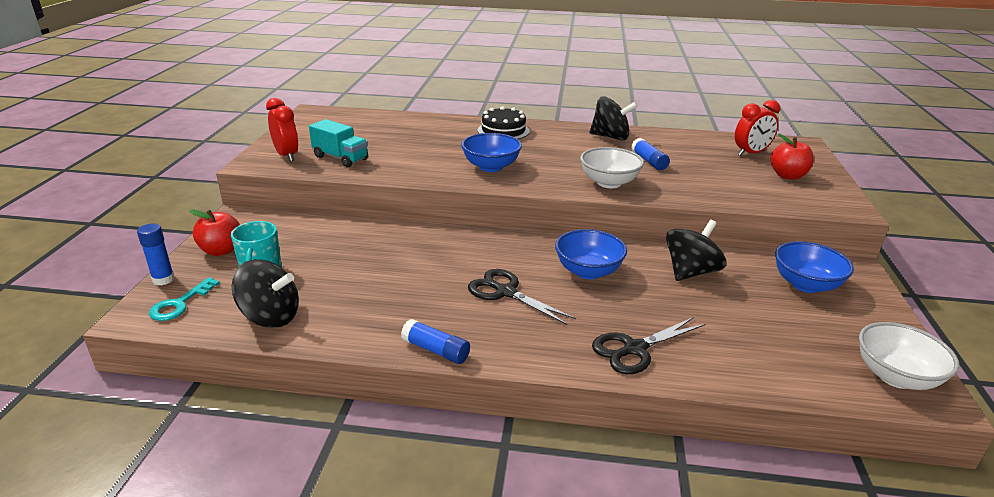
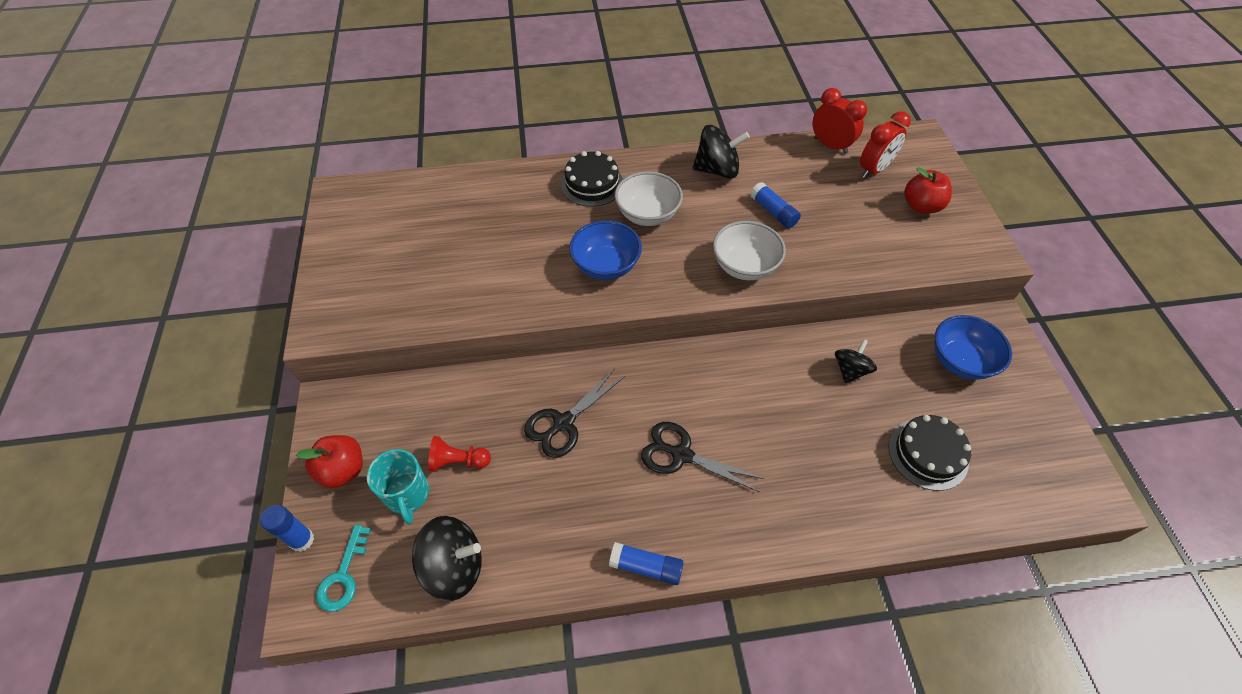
camera: 15 degrees left, 25 degrees up
(286, 155) = (353, 301): red clock -> red clock (830, 145)
(313, 262) = (458, 461): none -> red pawn
(340, 158) = (422, 290): turquoise truck -> none
(588, 271) = (751, 397): blue bowl -> none
(634, 349) = (831, 507): black scissors -> black scissors (563, 423)
(690, 272) = (850, 370): black spinning top -> black spinning top, size x0.64
(750, 334) = (928, 454): none -> black cake
(895, 376) = (1061, 477): white bowl -> white bowl (647, 214)

